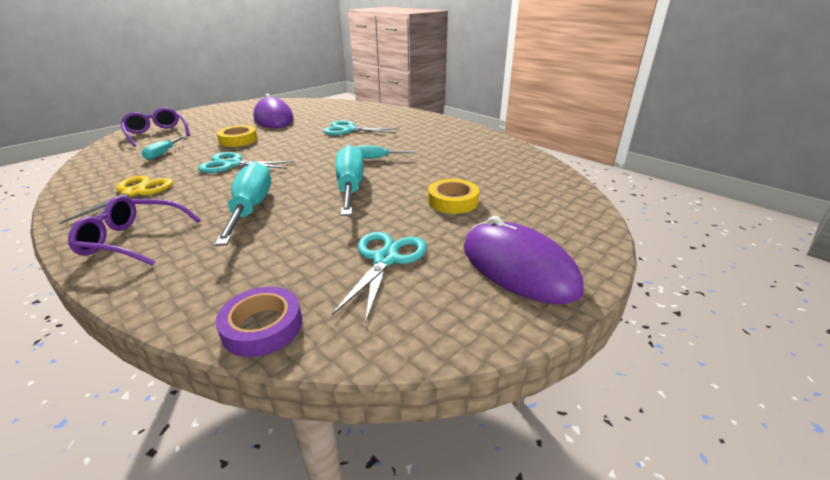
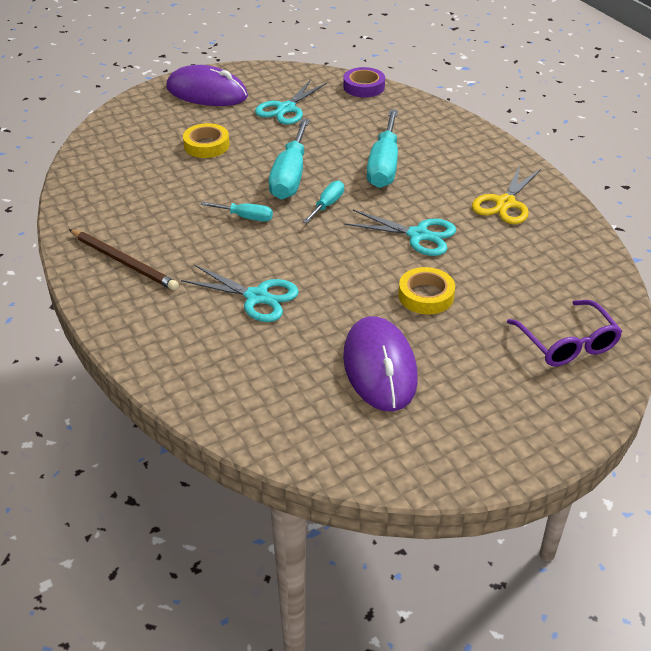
camera: 165 degrees left, 10 degrees up
(134, 240) = (468, 149): purple glasses -> none
(163, 153) = (520, 277): turquoise screwdriver -> turquoise screwdriver (327, 205)
(443, 132) = (124, 262): none -> brown pencil
(518, 267) = (207, 92): purple mouse -> purple mouse turned 45 degrees counterclockwise

